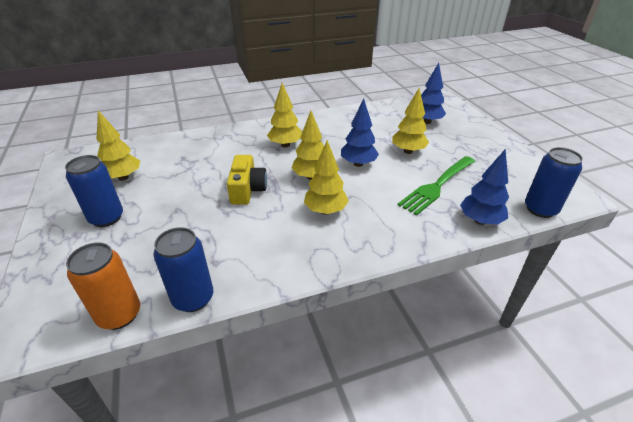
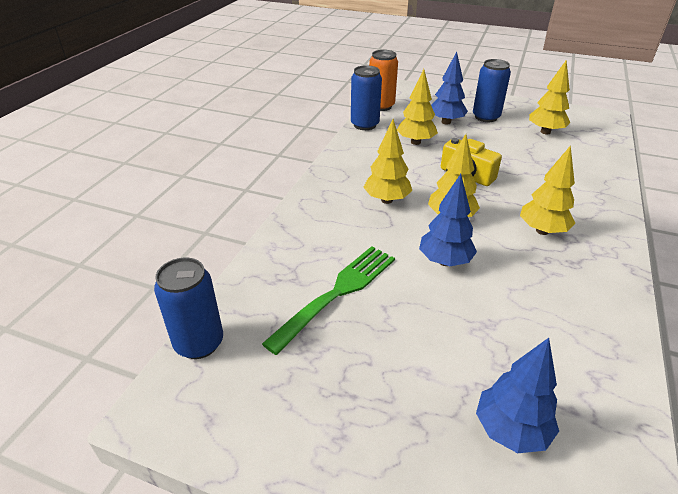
camera: 130 degrees right, 0 degrees up
(408, 151) = (433, 325): yellow tree -> yellow tree (415, 142)
(437, 185) = (337, 294): green fork -> green fork turned 45 degrees clockwise
(480, 220) = (255, 279): blue tree -> blue tree (446, 122)

